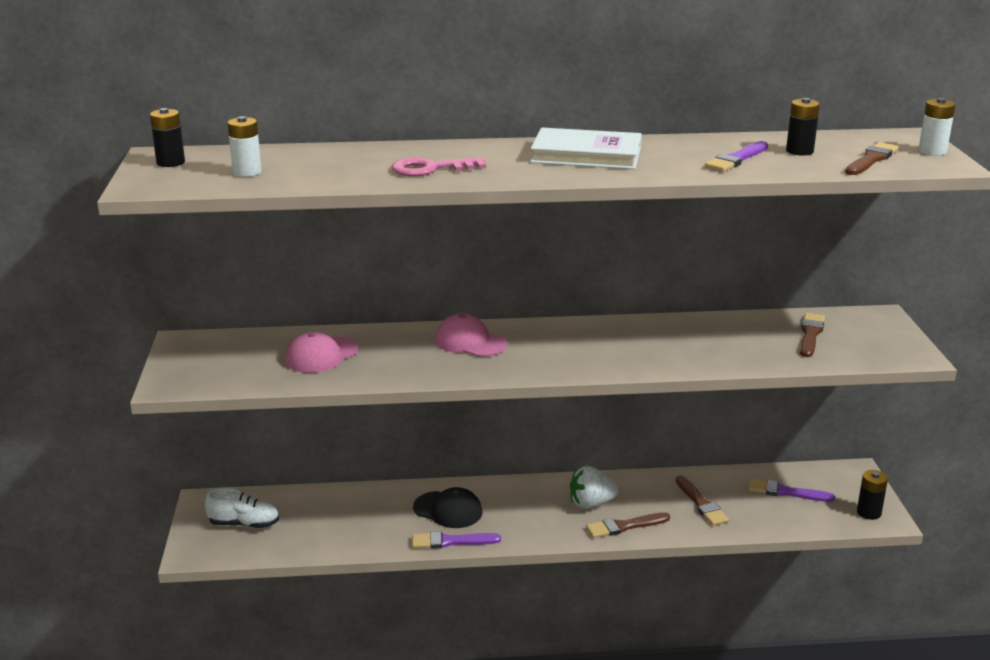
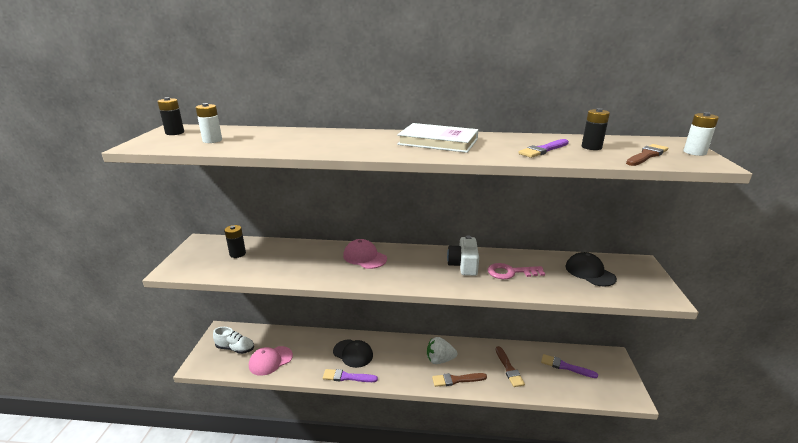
camera: 10 degrees right, 0 degrees up
(321, 355) = (271, 258): pink cap -> pink cap (270, 361)
(431, 169) = (329, 144): pink key -> pink key (510, 272)
(626, 340) = (463, 265): none -> white camera
(810, 334) = (589, 272): brown brush -> black cap
(869, 513) = (620, 390): black battery -> black battery (237, 254)

